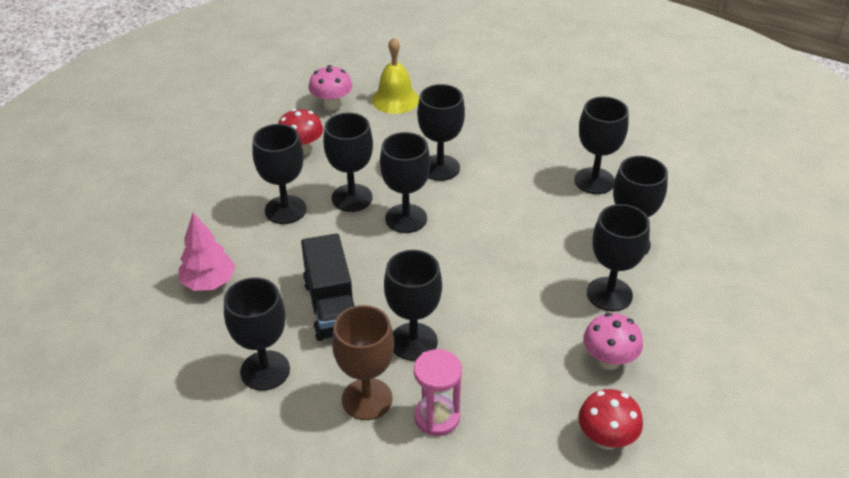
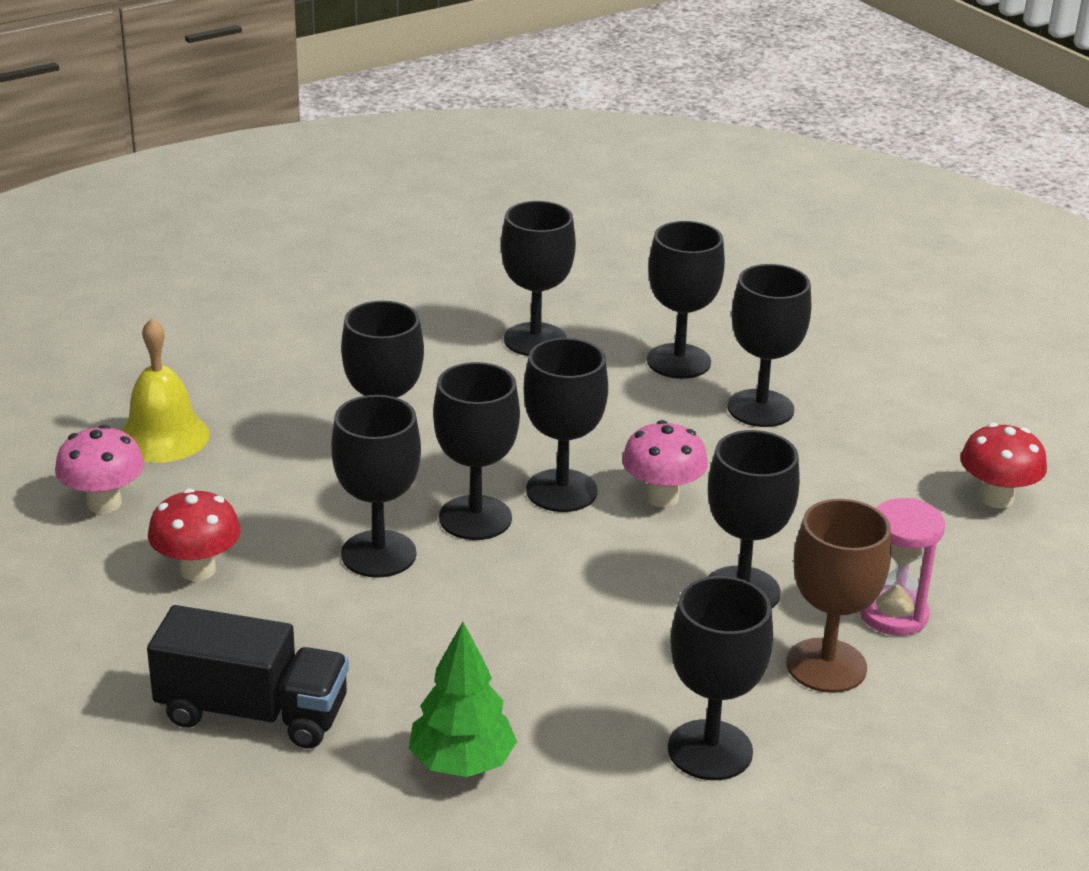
camera: 65 degrees left, 10 degrees down
(209, 282) = (462, 763): pink tree -> green tree
(285, 210) = (345, 631): black goblet -> black goblet (561, 491)
(331, 307) = (617, 646): black truck -> black truck (253, 713)
(608, 360) = (873, 451): pink mushroom -> pink mushroom (662, 497)

